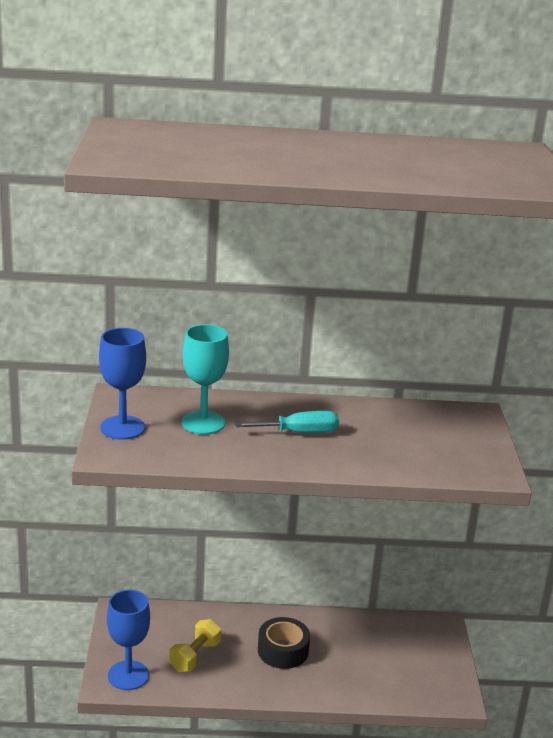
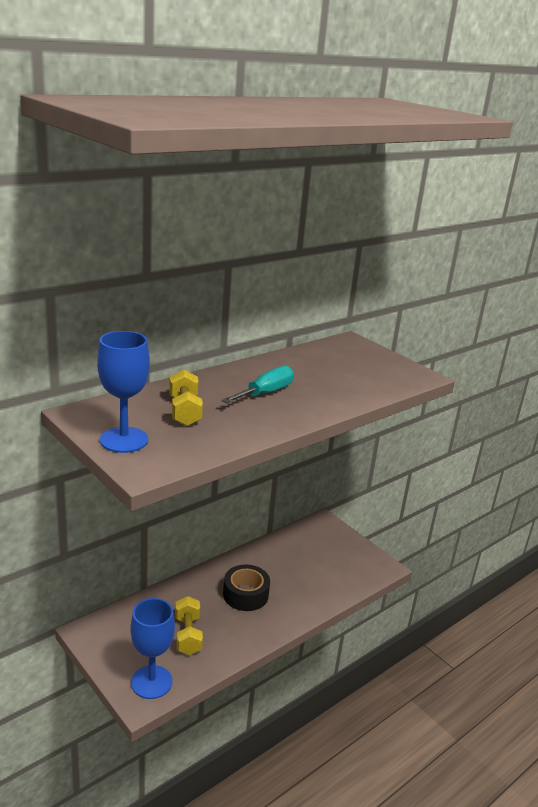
camera: 40 degrees left, 0 degrees up
(203, 423) = (184, 411): turquoise goblet -> yellow dumbbell

